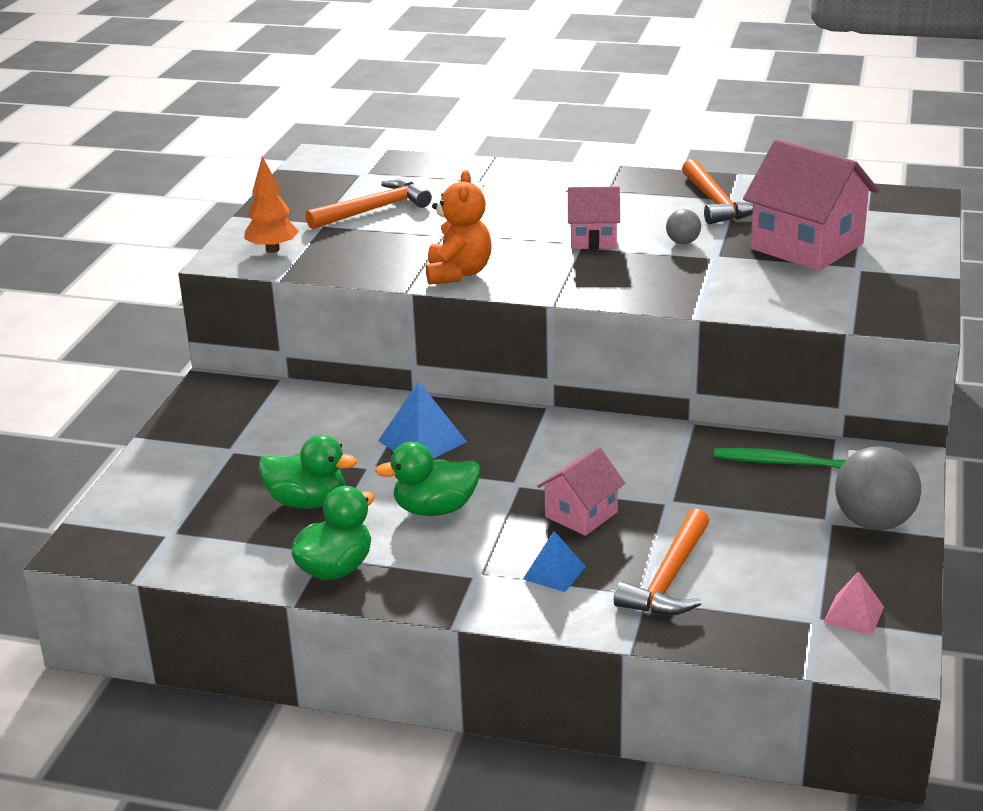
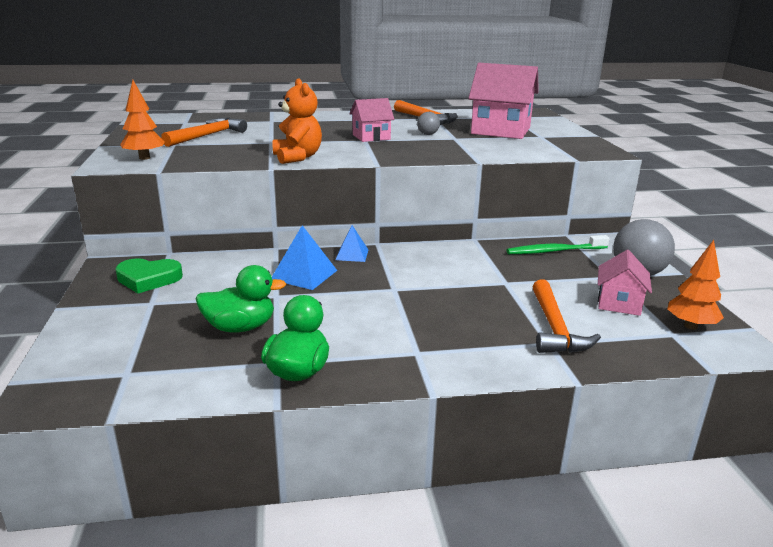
camera: 25 degrees left, 5 degrees down
(243, 415) = (148, 279): none -> green heart
(435, 509) = (347, 314): green duck -> none
(554, 572) = (473, 339): blue pyramid -> blue pyramid (352, 254)
(581, 514) = (456, 300): pink house -> pink house (619, 303)
(853, 614) = (690, 326): pink pyramid -> orange tree

